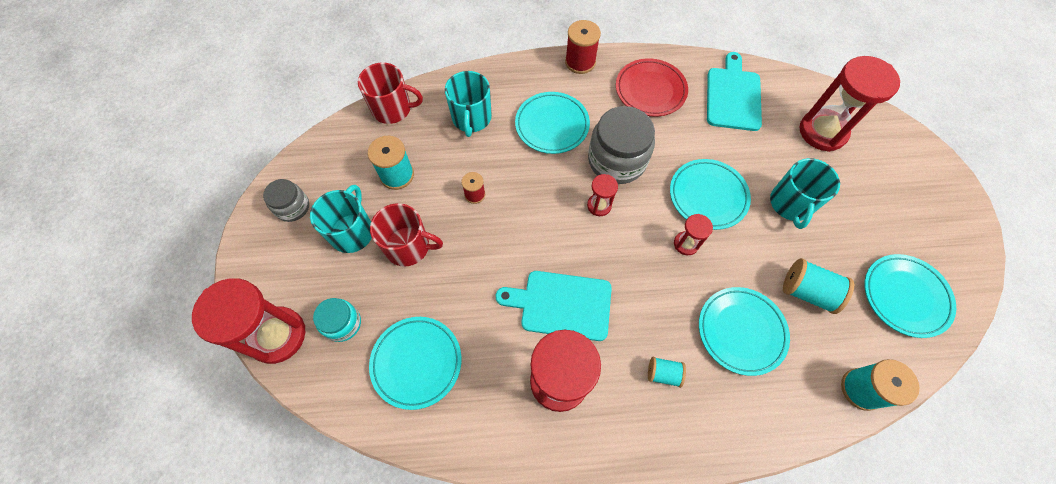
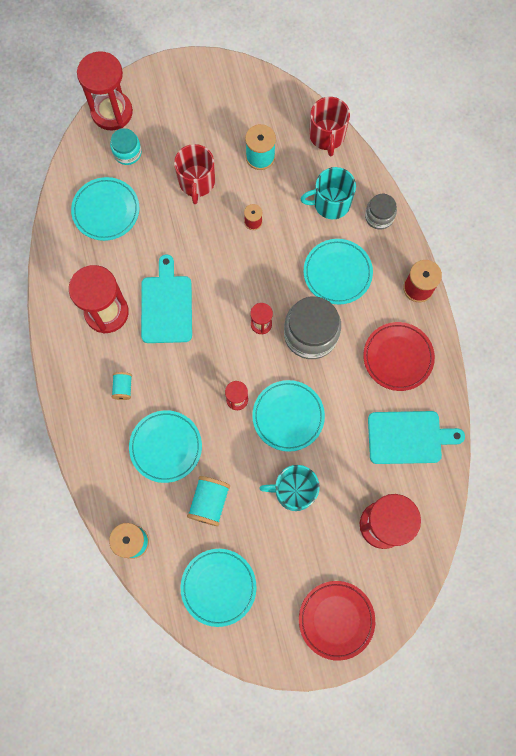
camera: 80 degrees right, 10 degrees up
(293, 207) = (216, 88): grey jar -> grey jar (379, 216)
(352, 232) = (202, 137): turquoise mug -> none
(924, 187) = (336, 619): none -> red plate

